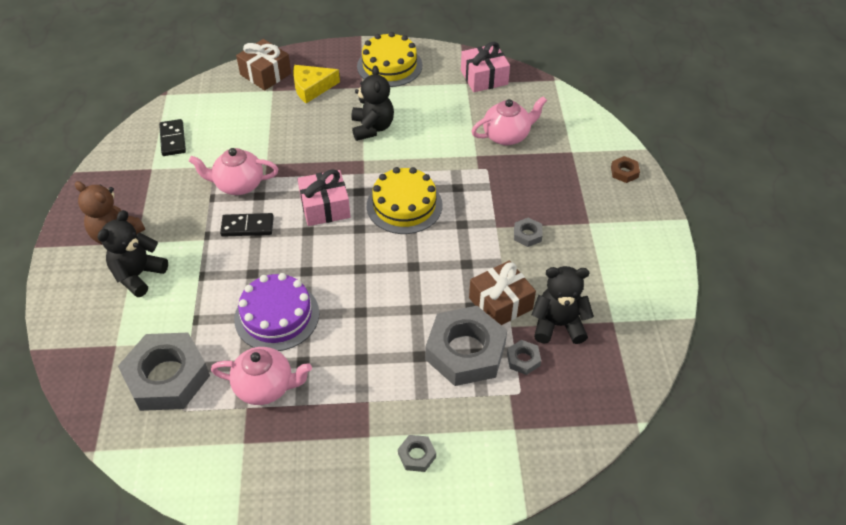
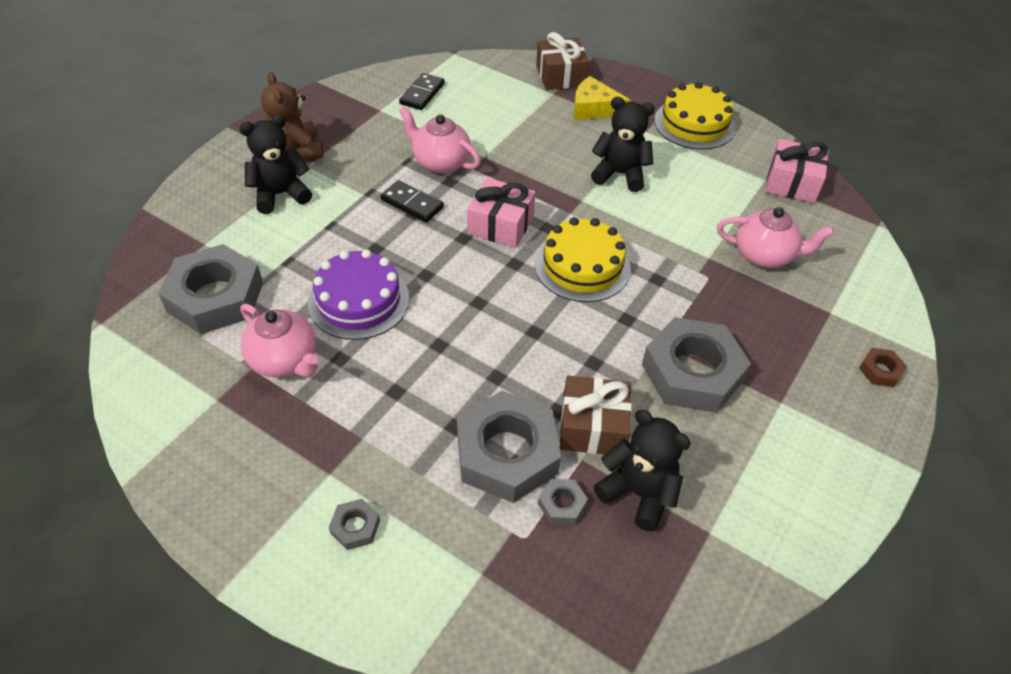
camera: 35 degrees right, 0 degrees up
(372, 128) = (620, 174): black teddy bear -> black teddy bear turned 105 degrees counterclockwise
(527, 235) = (692, 372): grey nut -> grey nut, size x2.37

